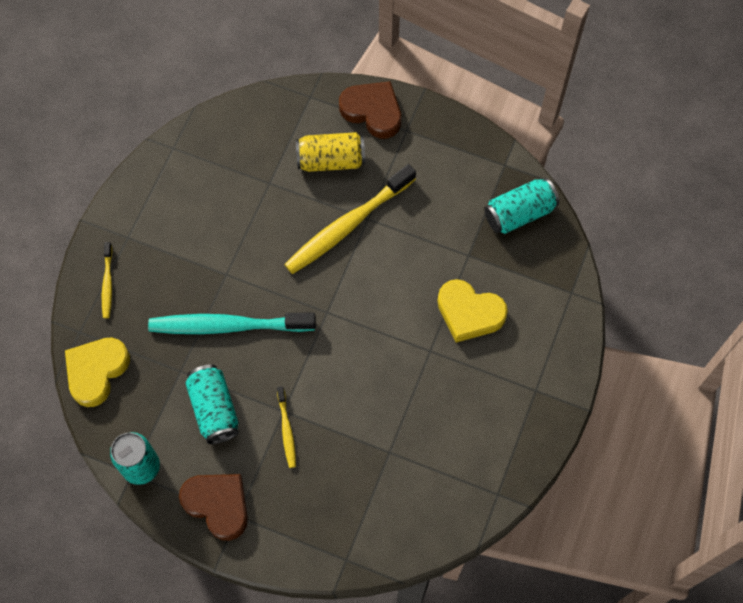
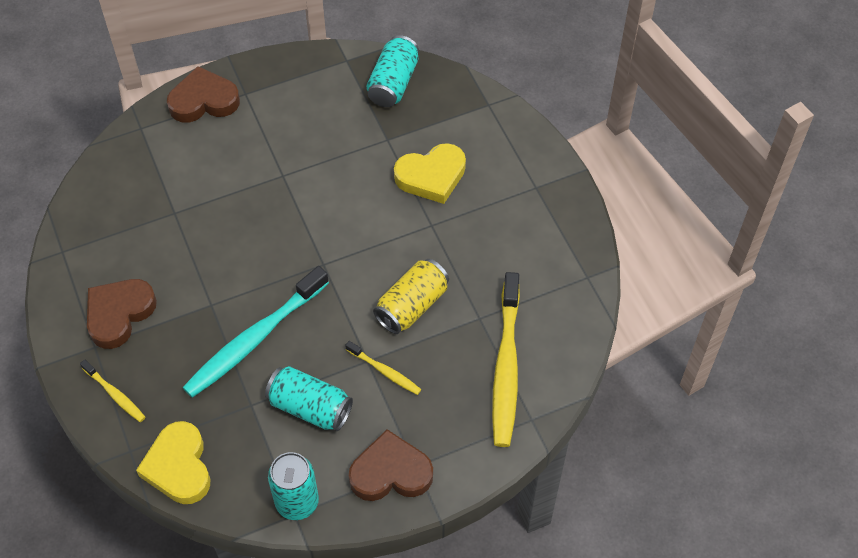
camera: 45 degrees left, 10 degrees down
(164, 227) = (119, 314): none -> brown heart
(331, 160) = (208, 158): yellow can -> yellow can (412, 305)
(347, 225) = (272, 192): yellow toothbrush -> yellow toothbrush (506, 367)

